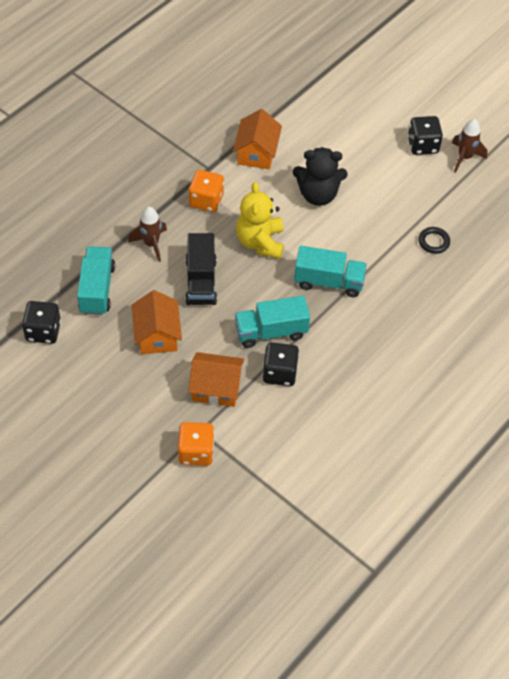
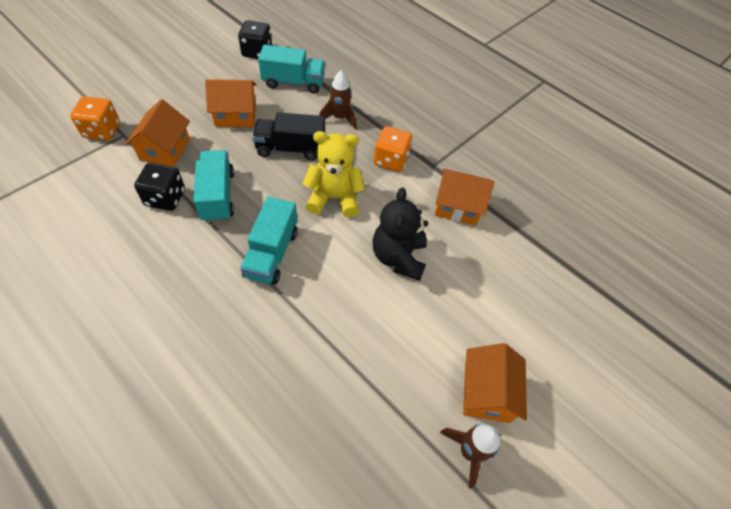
camera: 90 degrees right, 0 degrees up
(422, 145) = (486, 392): black dice -> orange house
(433, 242) = (316, 380): black ring -> none

